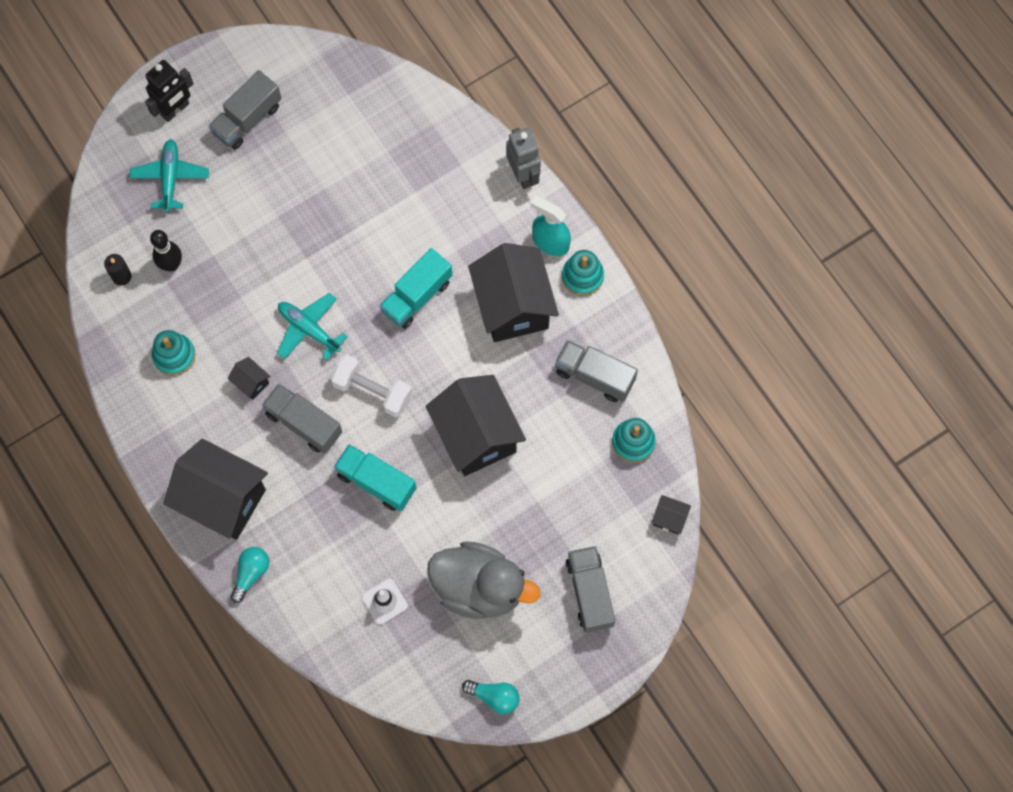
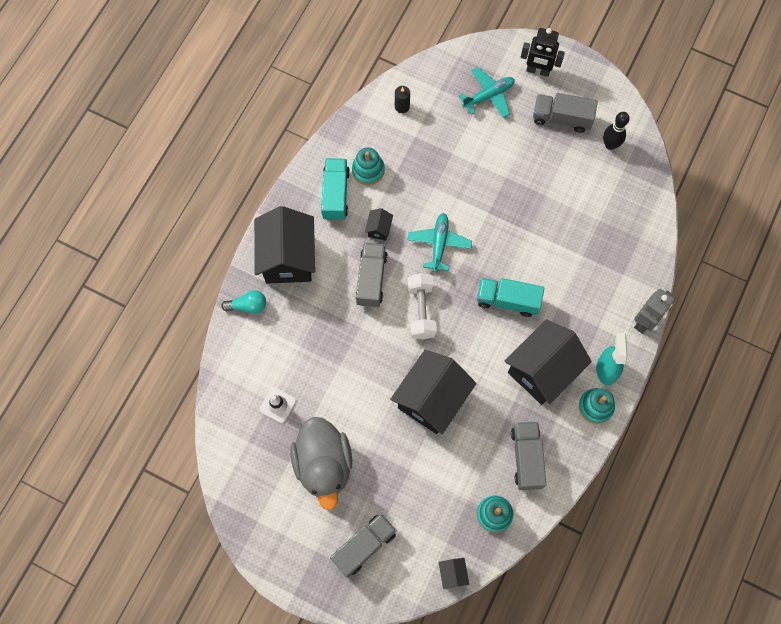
camera: 60 degrees right, 0 degrees up
(171, 265) = (429, 132): black bowling pin -> black bowling pin (610, 145)
(376, 482) = (358, 351): turquoise truck -> turquoise truck (335, 194)
(494, 697) = (251, 520): turquoise light bulb -> none

